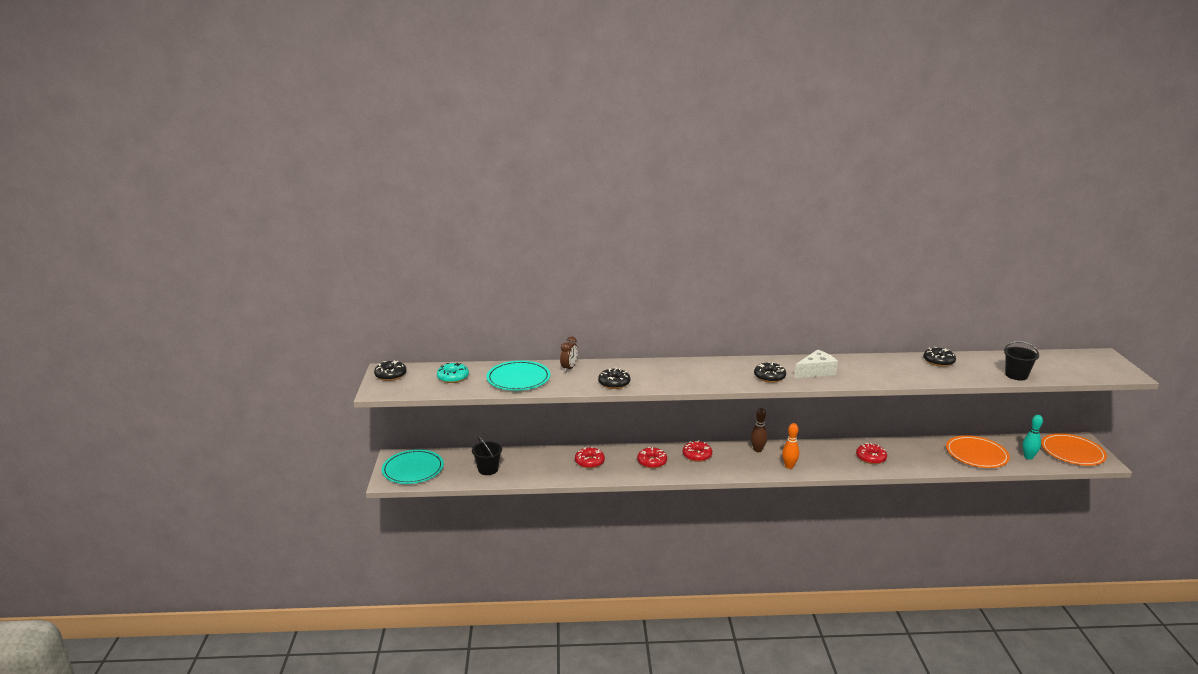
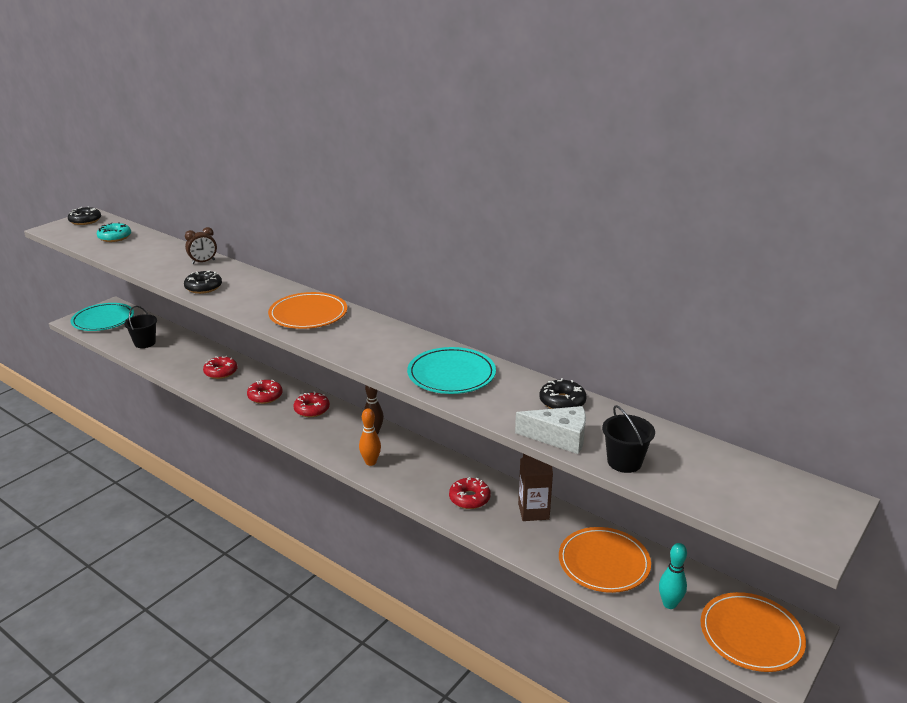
camera: 40 degrees right, 5 degrees up
(518, 379) = (150, 255): turquoise plate -> turquoise plate (451, 374)
(719, 372) = (308, 314): none -> orange plate
(769, 377) = (340, 338): black donut -> none
(816, 372) = (396, 353): white cheese -> white cheese (559, 437)
(908, 448) = (533, 511): none -> brown carton

